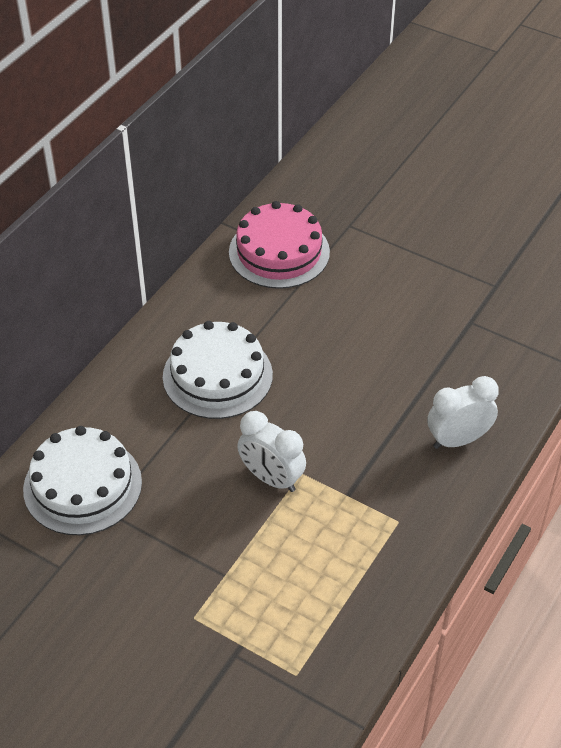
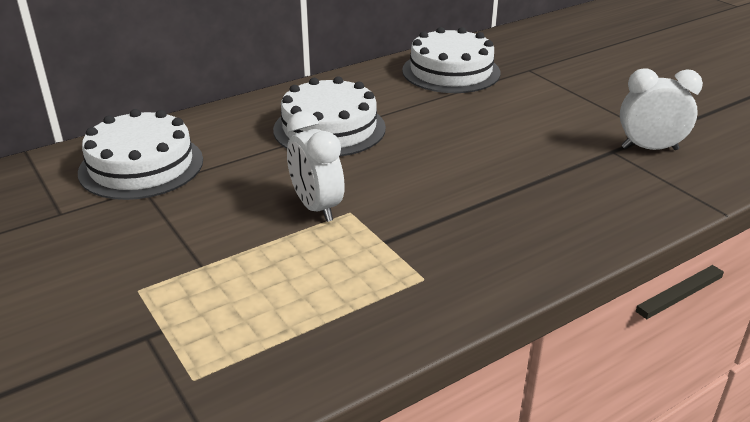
camera: 25 degrees right, 15 degrees down
(279, 252) = (451, 71): pink cake -> white cake
(458, 440) = (541, 232): white clock -> white clock (649, 148)

